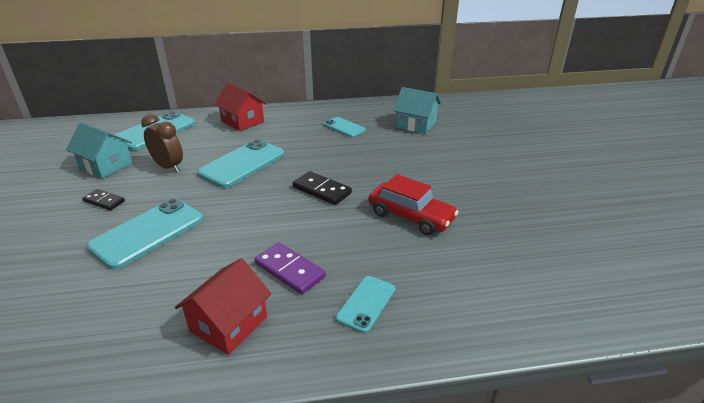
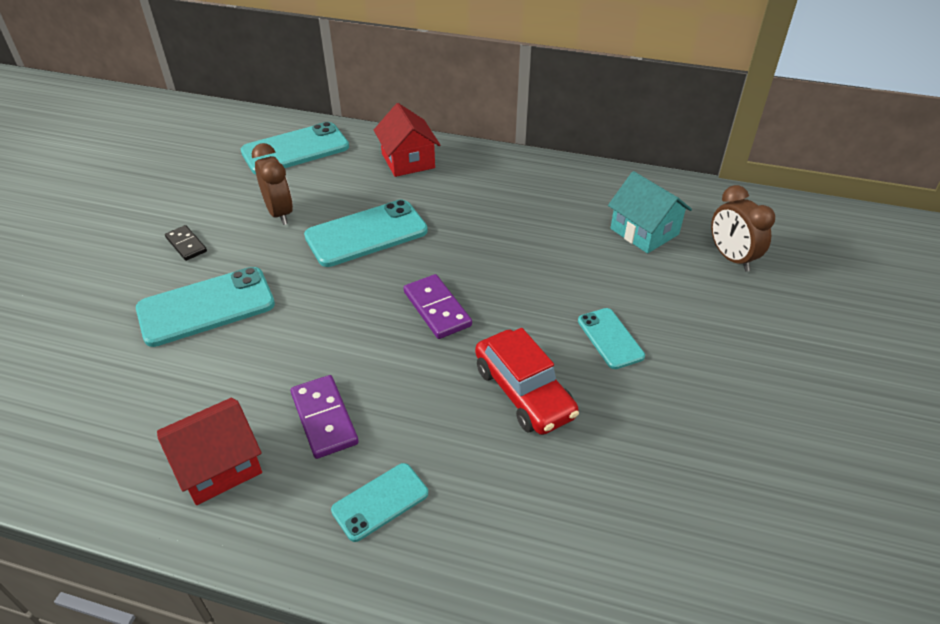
camera: 25 degrees right, 10 degrees up
(106, 165) = (214, 190): turquoise house -> none
(322, 190) = (437, 309): black domino -> purple domino
(344, 127) = (536, 208): turquoise phone -> turquoise phone (610, 338)
(471, 126) = (731, 258): none -> brown clock

